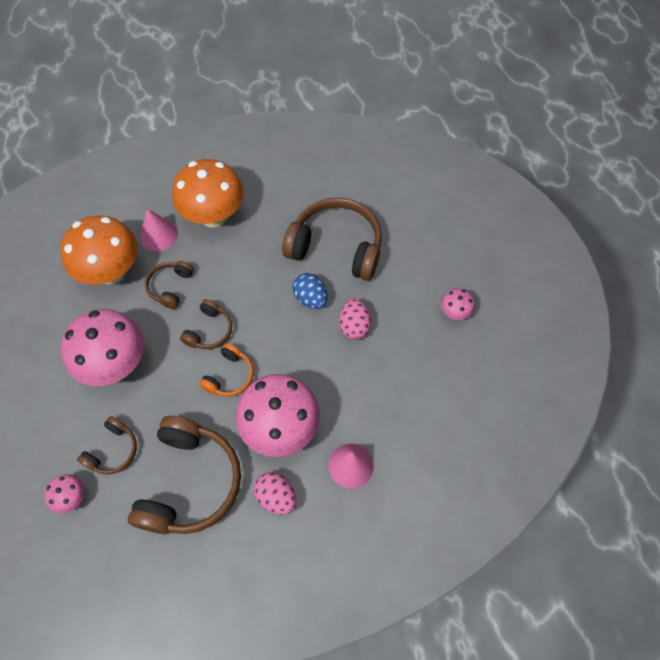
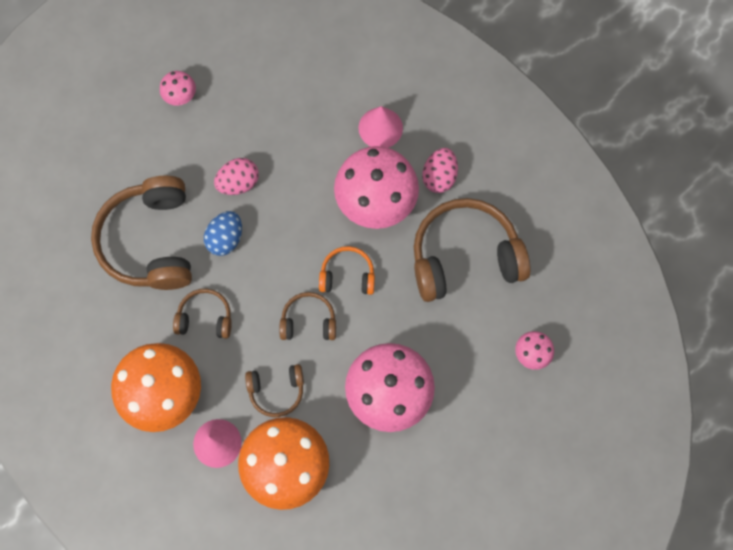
camera: 115 degrees left, 10 degrees up
(113, 450) = (472, 343): brown headphones -> brown headphones (205, 317)

